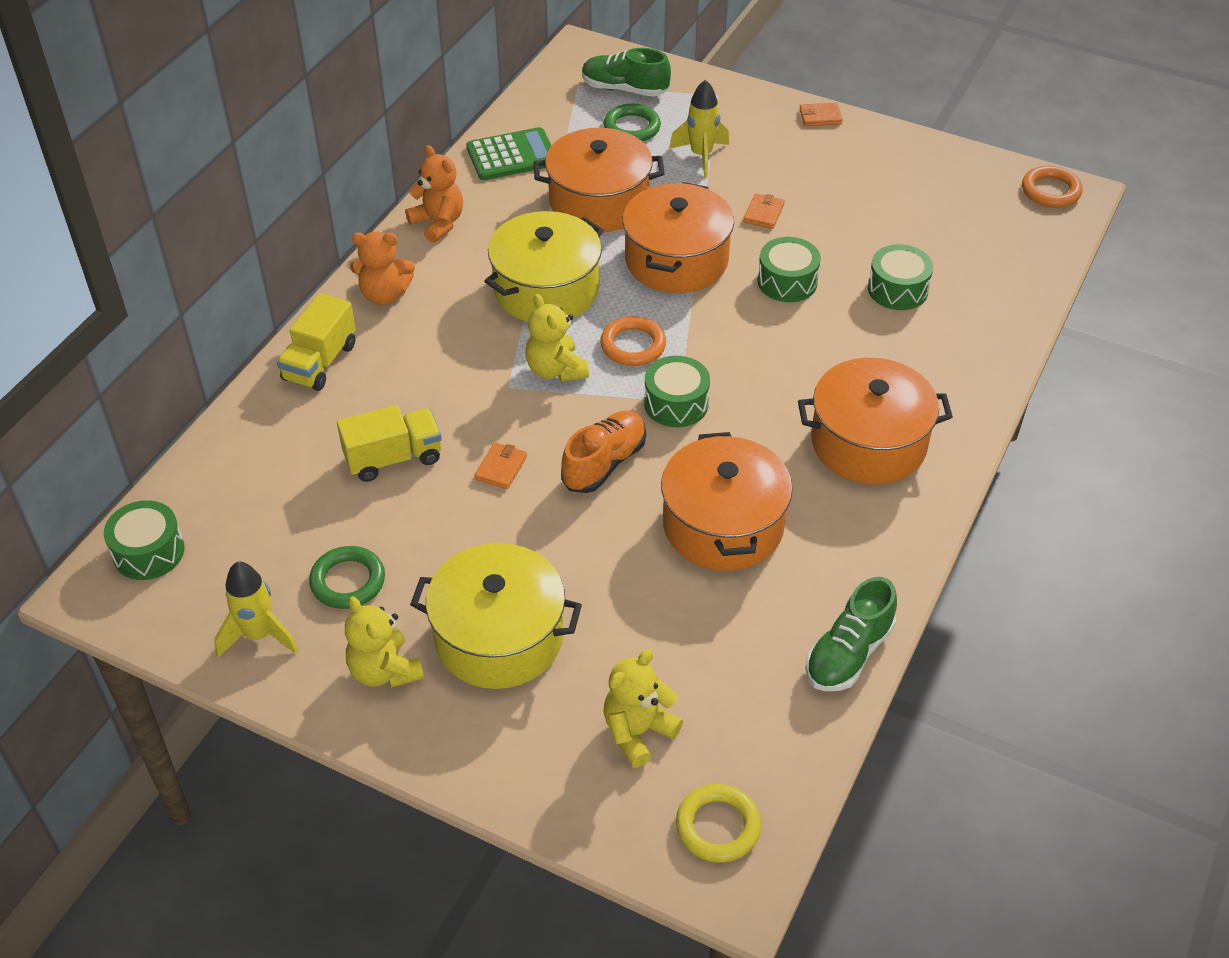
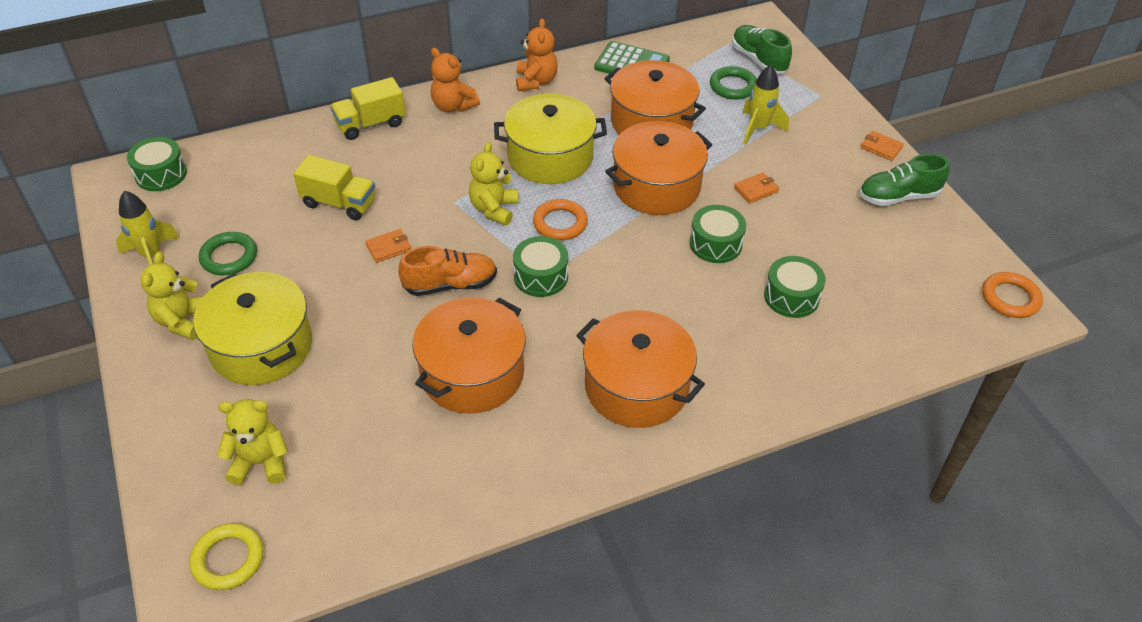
camera: 40 degrees right, 0 degrees up
(848, 653) = (444, 516): green shoe -> green shoe (898, 197)

